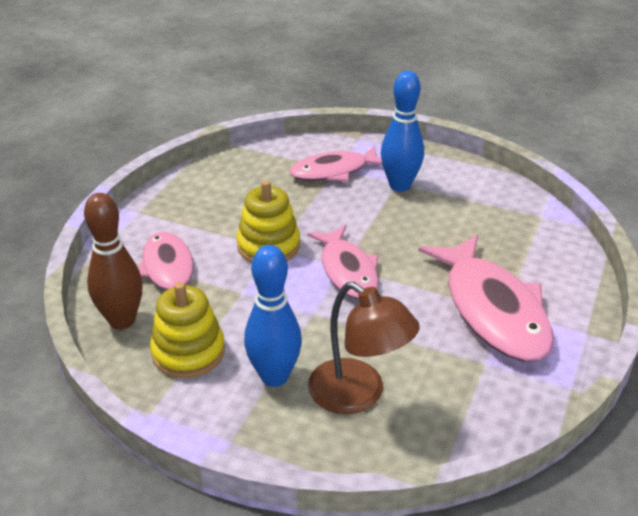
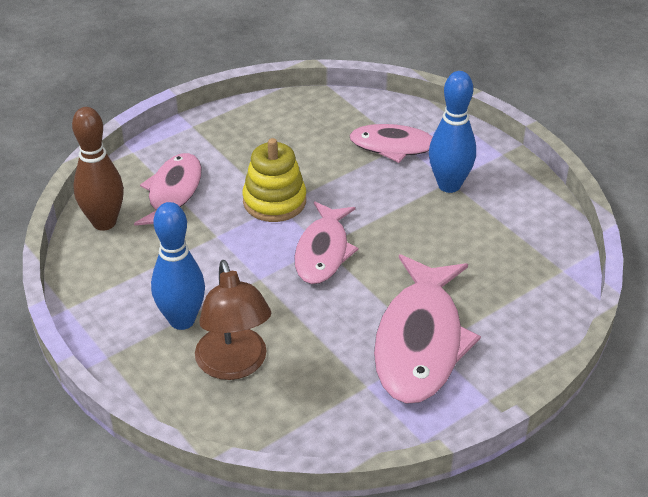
camera: 30 degrees right, 5 degrees up
(188, 352) = (133, 271): yellow stacking toy -> none

